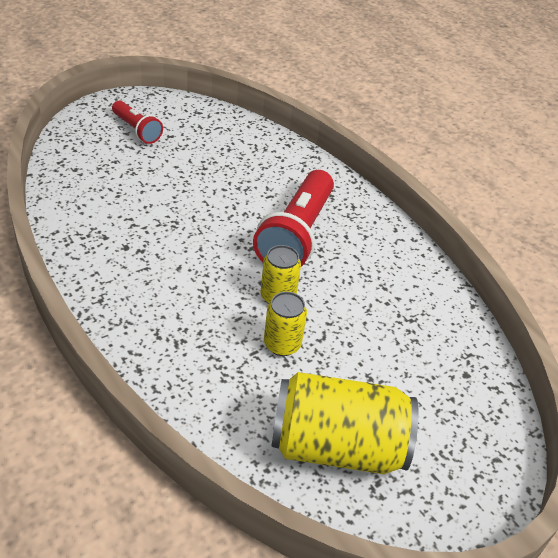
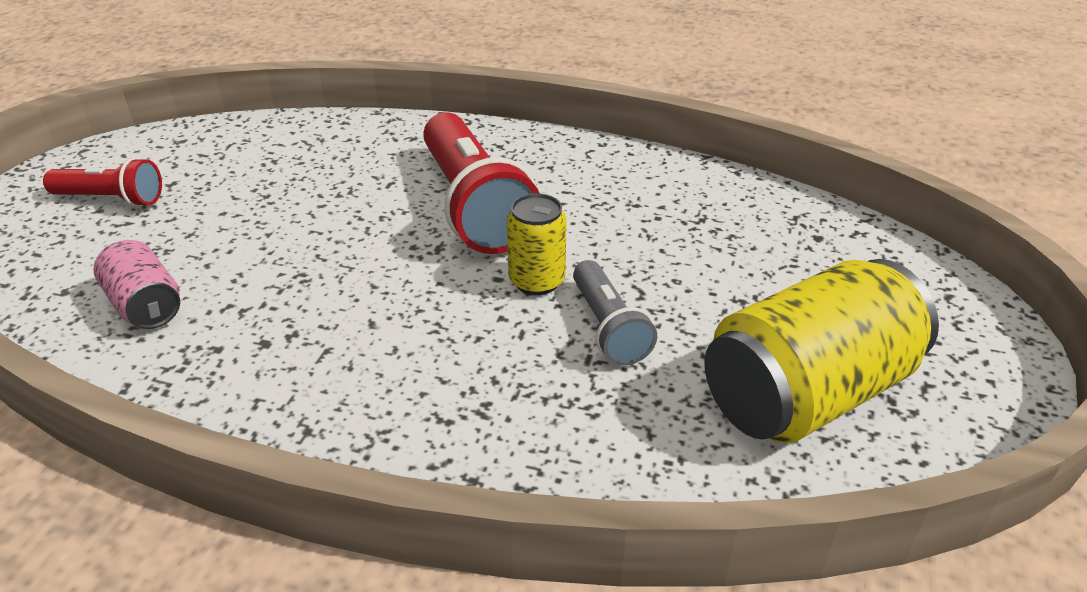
camera: 35 degrees left, 5 degrees down
(98, 197) = (145, 306): none -> pink can
(282, 344) = (608, 328): yellow can -> grey flashlight

